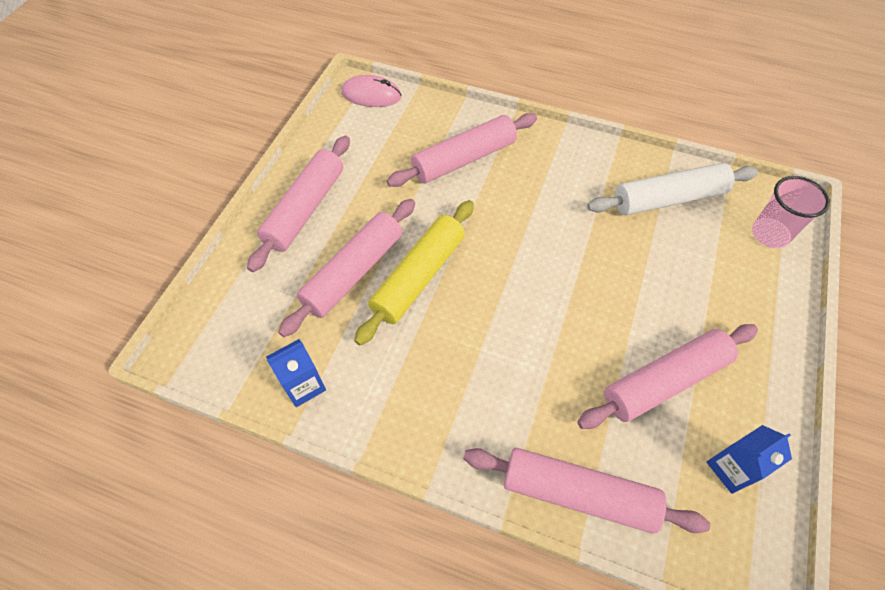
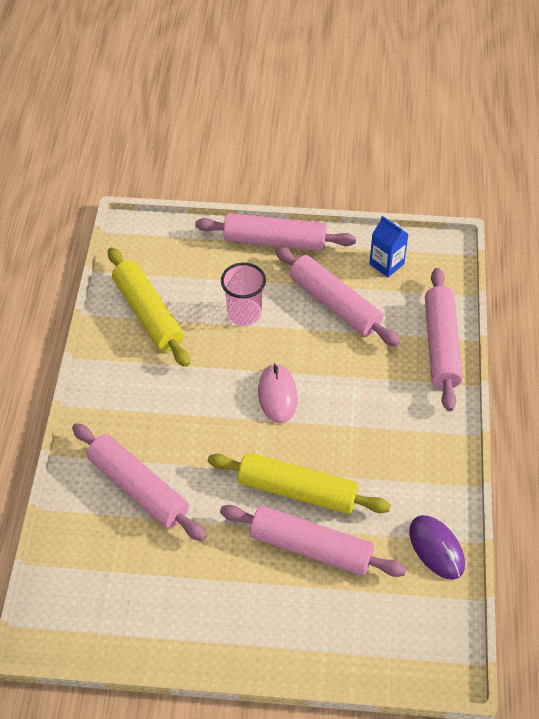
camera: 105 degrees left, 5 degrees down
(304, 385) = (436, 548): blue carton -> purple mouse
(305, 209) = (248, 621): pink rolling pin -> pink rolling pin (275, 241)
(371, 95) = (54, 612): pink mouse -> pink mouse (277, 395)
(668, 199) = (148, 314): white rolling pin -> yellow rolling pin
(770, 234) = (170, 244): pink cup -> pink cup (244, 314)

